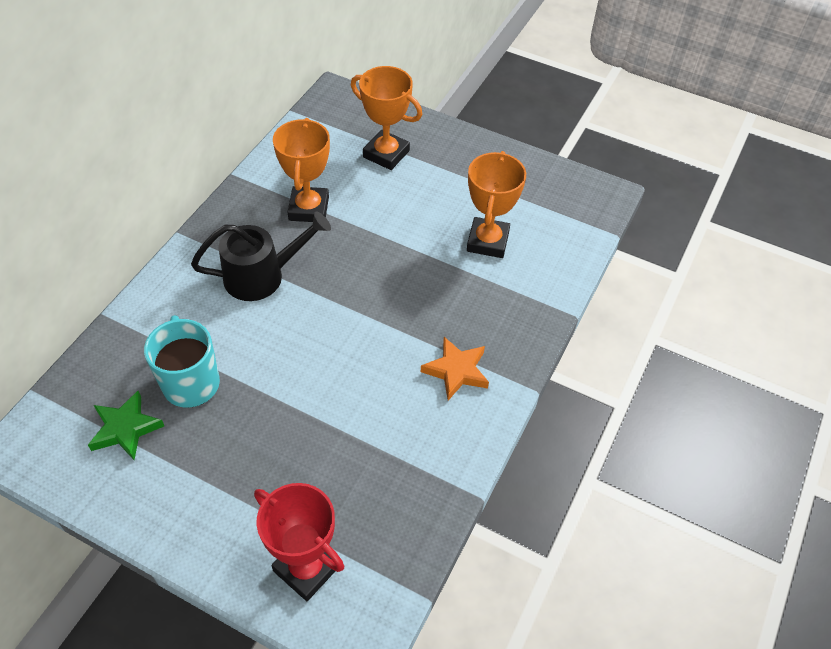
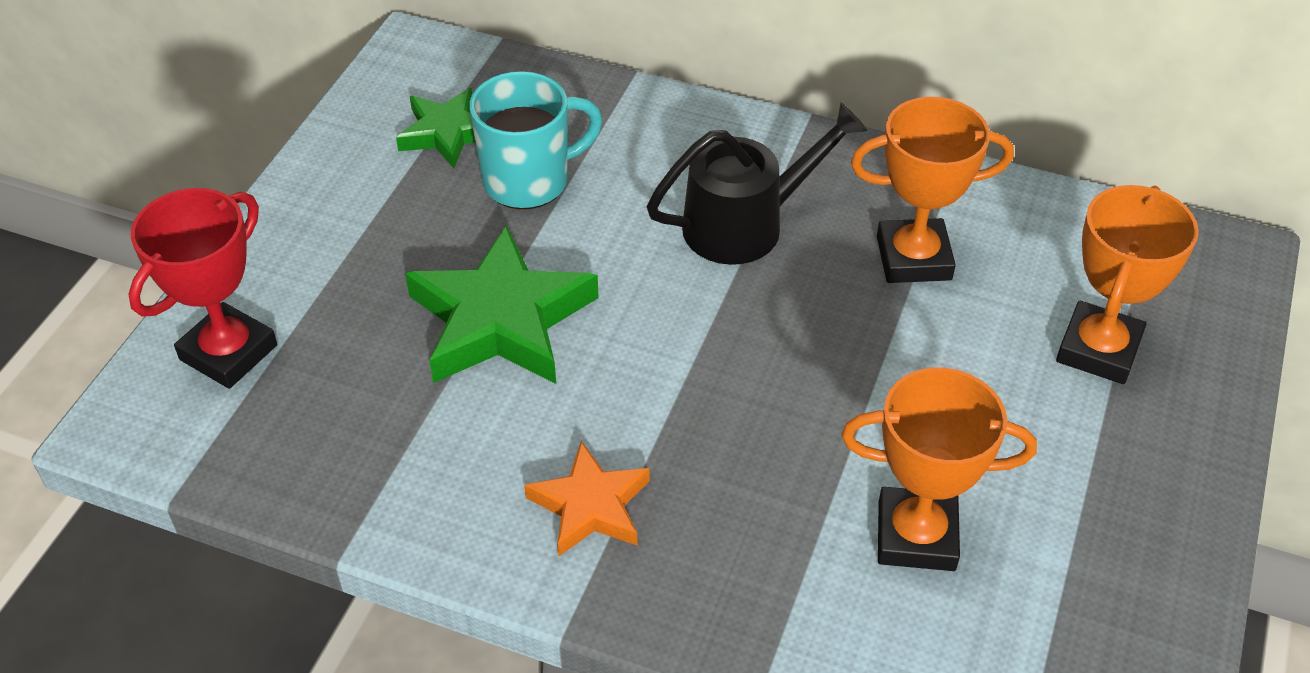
camera: 85 degrees right, 5 degrees down
(263, 275) = (746, 224): black watering can -> black watering can turned 90 degrees counterclockwise
(312, 405) = (501, 320): none -> green star

